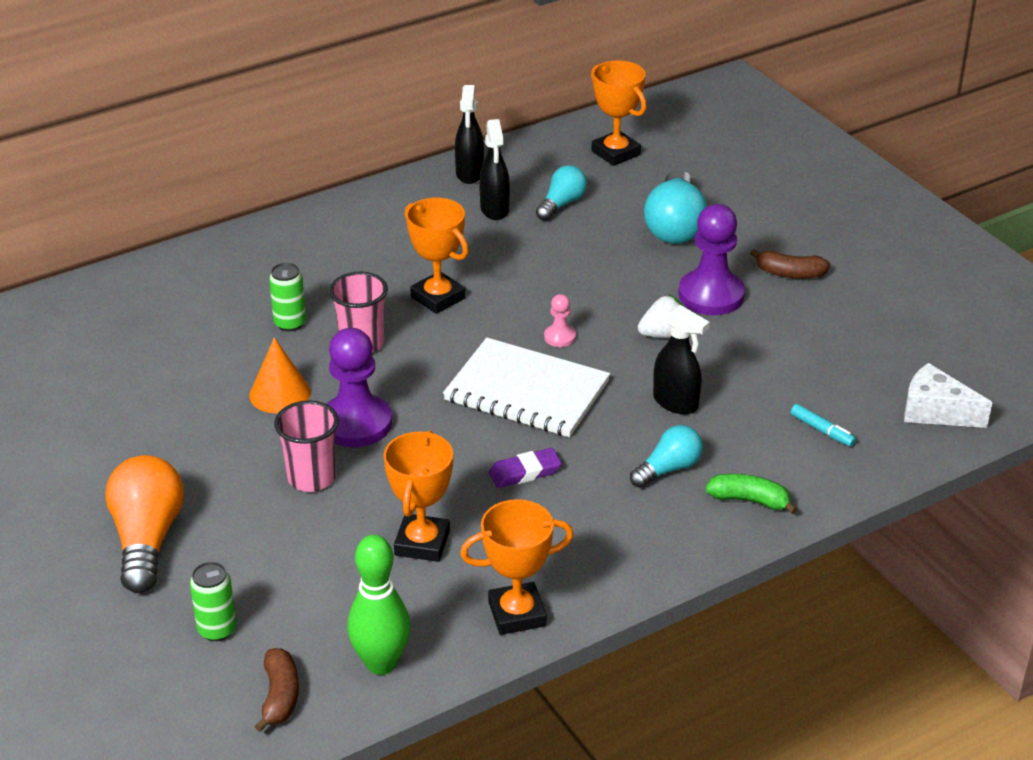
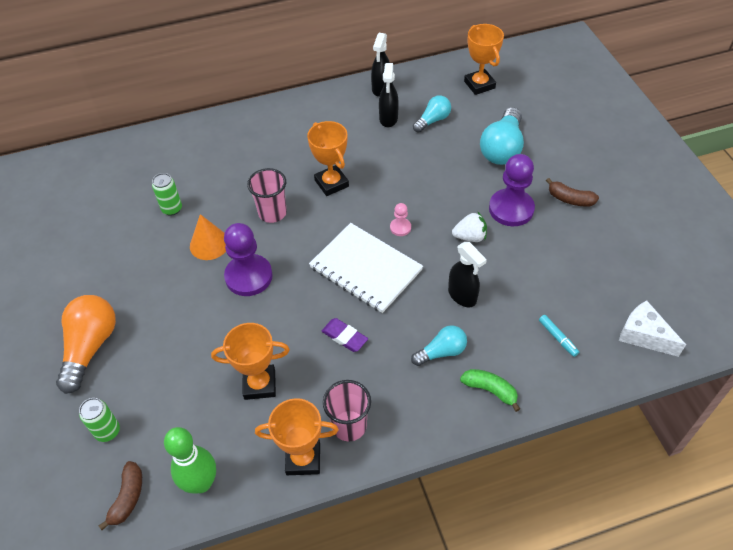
camera: 15 degrees right, 15 degrees up
(290, 323) = (233, 189): green can -> green can (172, 209)
(311, 478) = (207, 316): pink cup -> pink cup (349, 426)
(422, 543) = (259, 384): orange trophy -> orange trophy turned 60 degrees clockwise
(525, 472) = (344, 337): purple eraser -> purple eraser turned 45 degrees clockwise

